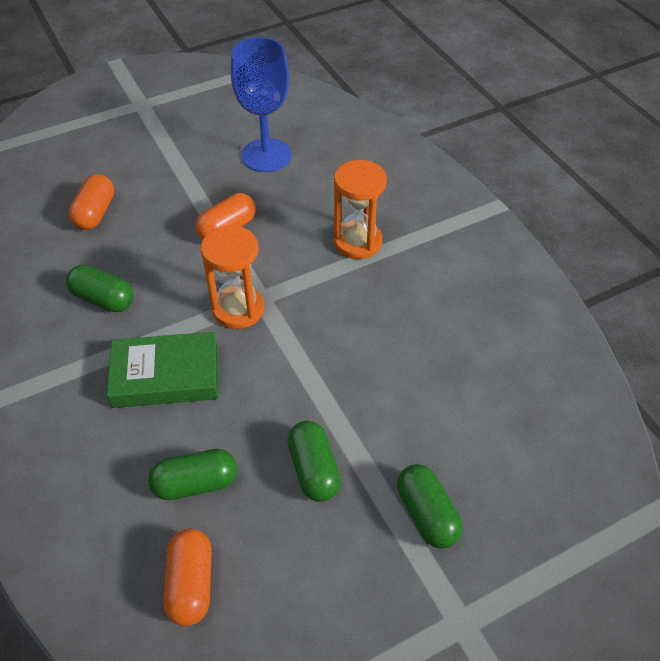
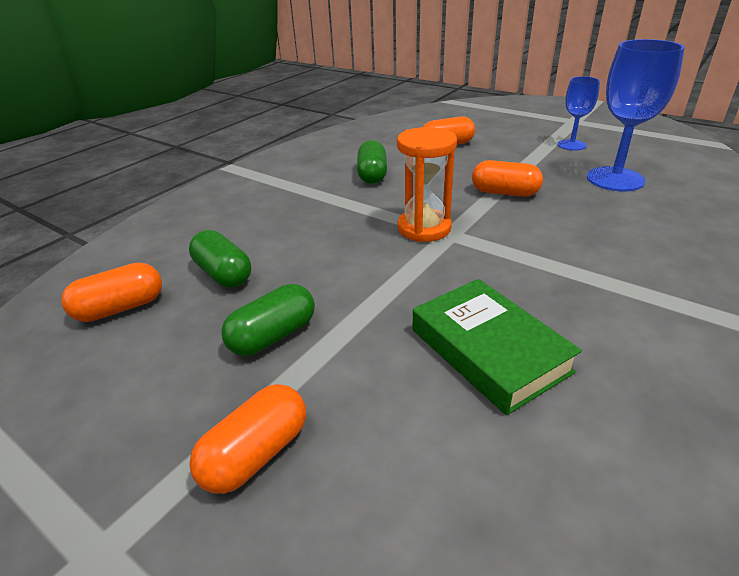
camera: 65 degrees right, 15 degrees down
(166, 376) = (323, 222): green book -> green book (488, 350)
(186, 138) = (571, 145): none -> blue goblet
(357, 242) = (591, 261): orange hourglass -> none
(427, 514) = (256, 454): green capsule -> orange capsule

